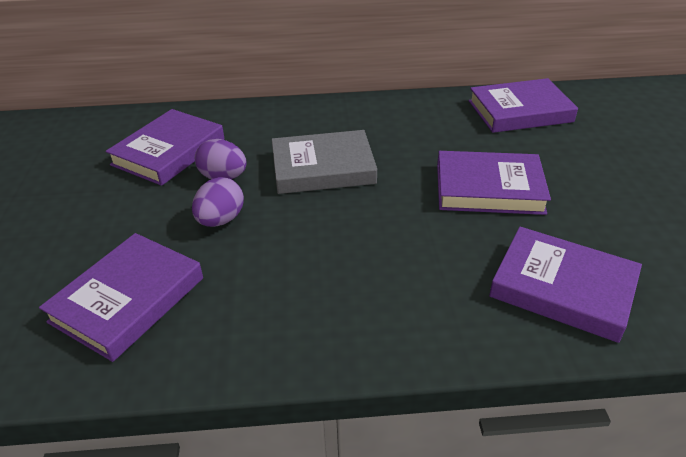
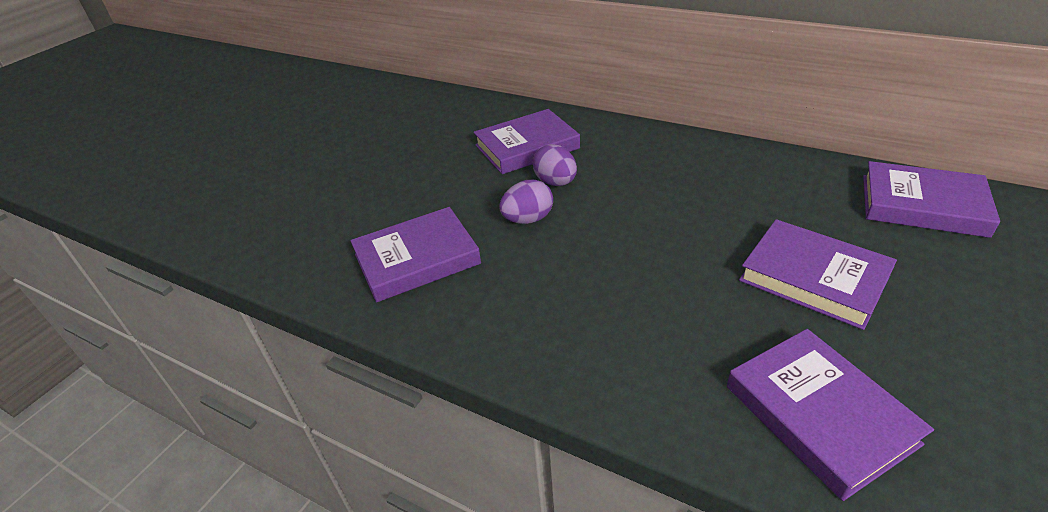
camera: 35 degrees right, 0 degrees up
(323, 168) = (650, 201): grey book -> none

